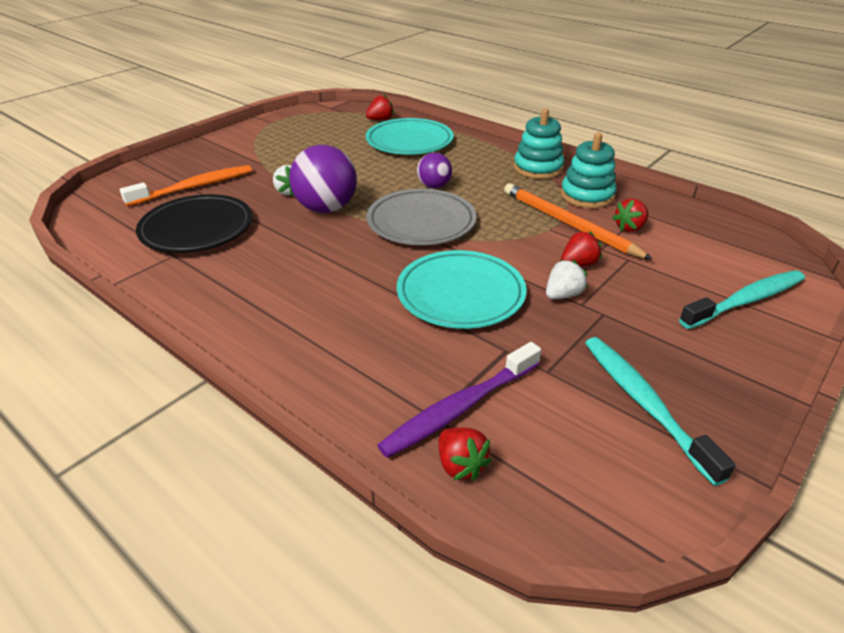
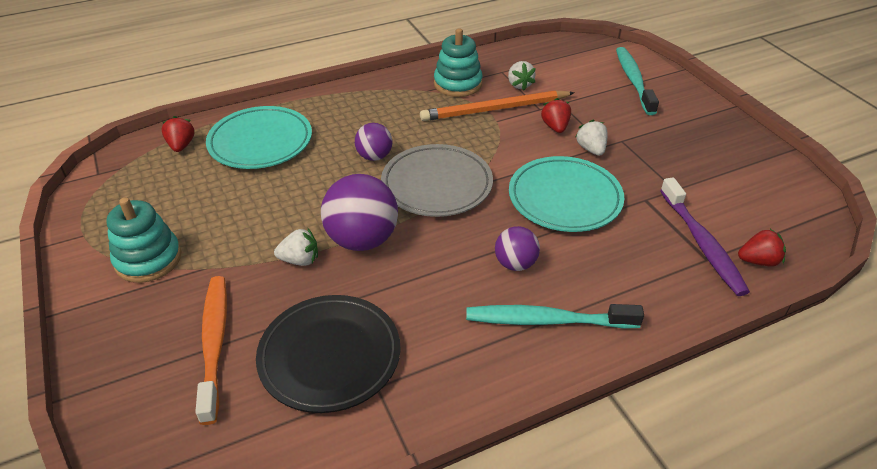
camera: 65 degrees left, 5 degrees up
(342, 285) = (515, 264): none -> purple ball
(538, 168) = (390, 89): turquoise stacking toy -> turquoise stacking toy (148, 259)
(630, 227) = (519, 85): red strawberry -> white strawberry
(644, 404) = (720, 162): turquoise toothbrush -> turquoise toothbrush (548, 320)

